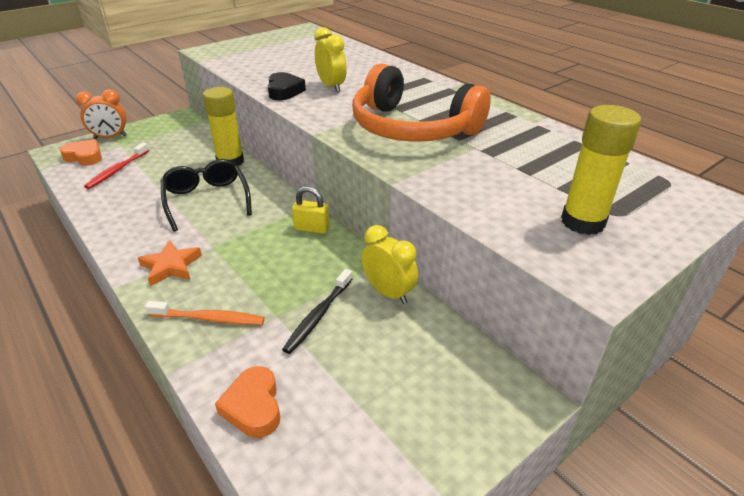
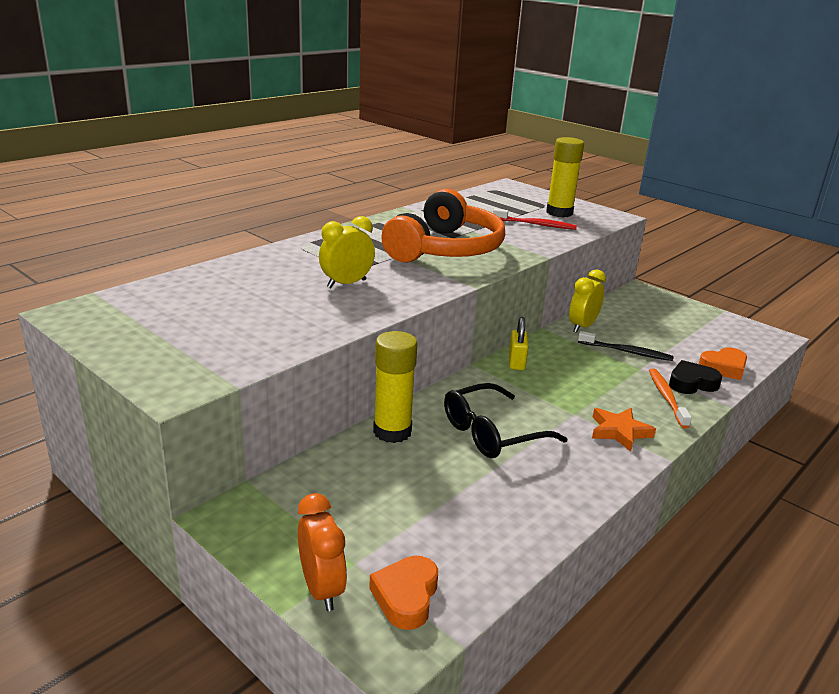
camera: 100 degrees left, 10 degrees down
(117, 170) = (443, 536): red toothbrush -> red toothbrush (536, 224)
(284, 91) = (365, 308): black heart -> black heart (691, 383)

